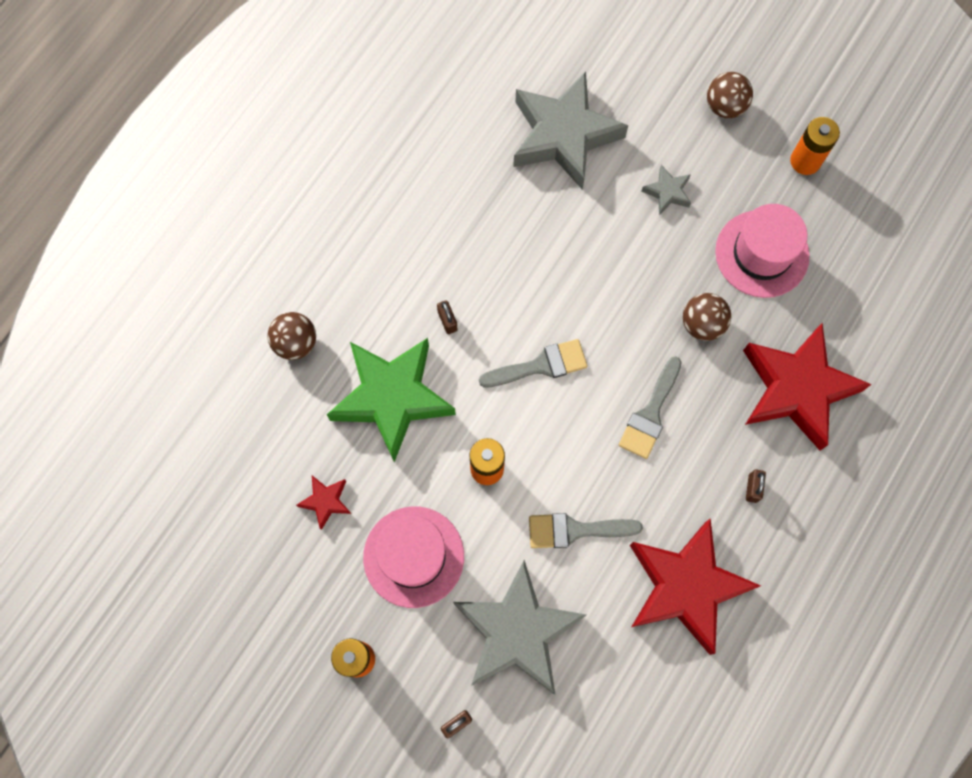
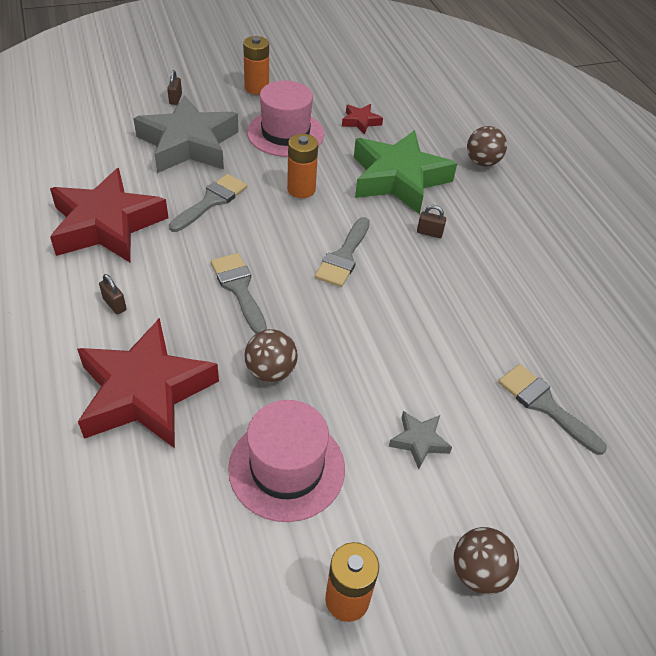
camera: 125 degrees right, 25 degrees down
(564, 136) = (544, 405): grey star -> grey brush

